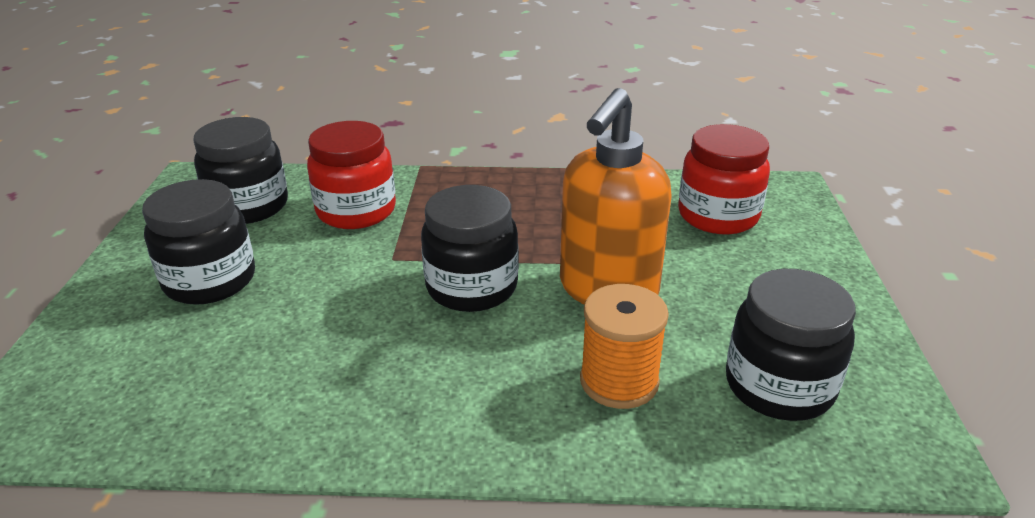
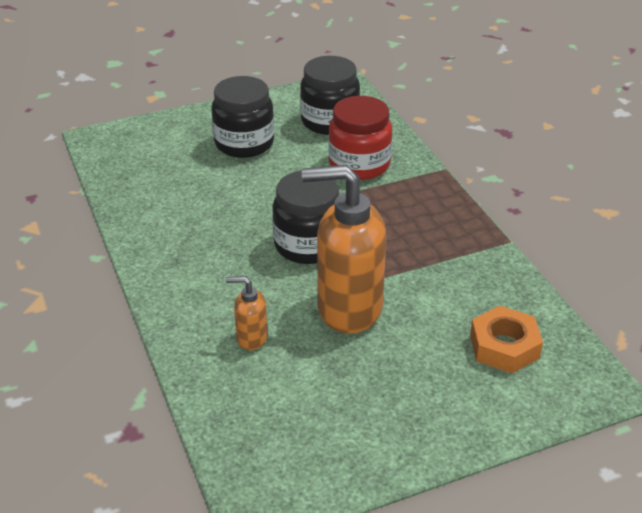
camera: 65 degrees right, 5 degrees up
(619, 381) = (251, 338): orange spool -> orange soap dispenser
(718, 216) = (504, 346): red jar -> orange nut
(779, 386) = (291, 418): black jar -> none

